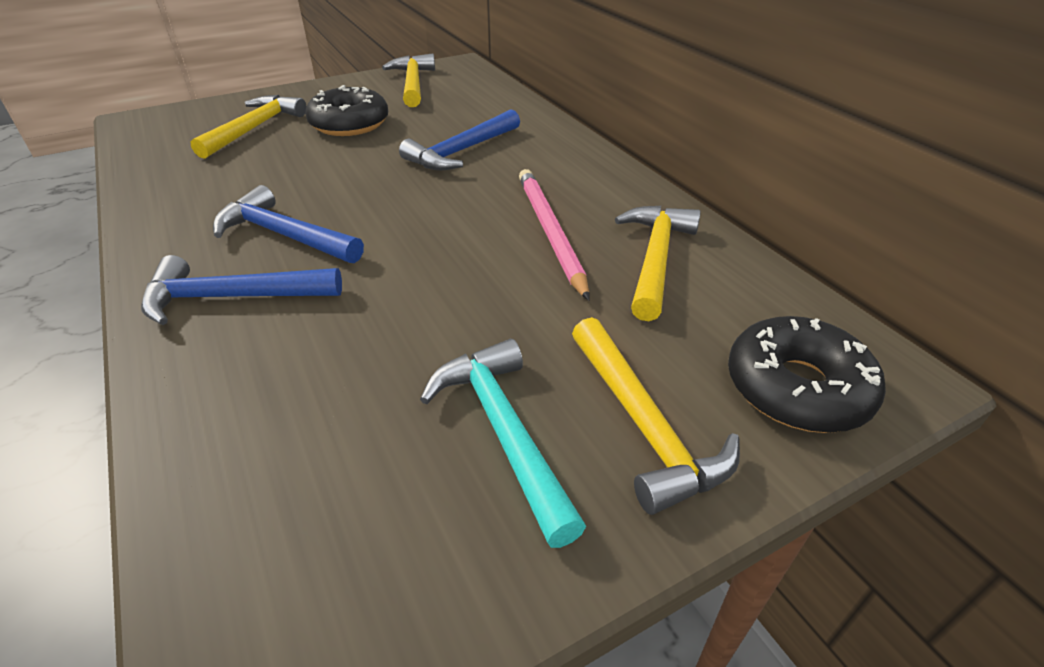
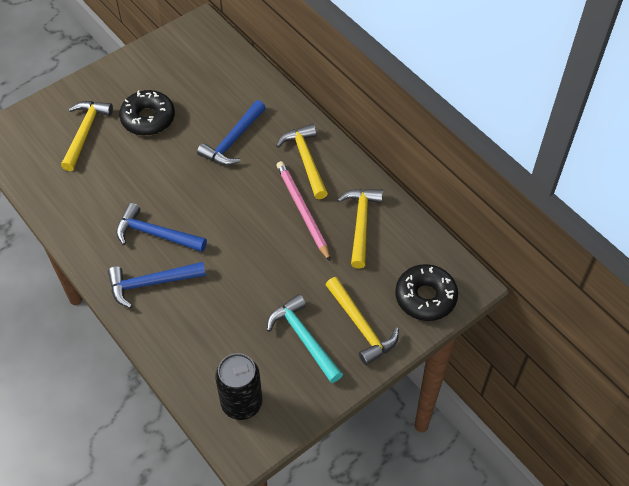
camera: 10 degrees left, 15 degrees up
(296, 564) = (241, 403): none -> black can
(413, 83) = (174, 59): yellow hammer -> yellow hammer (306, 160)

